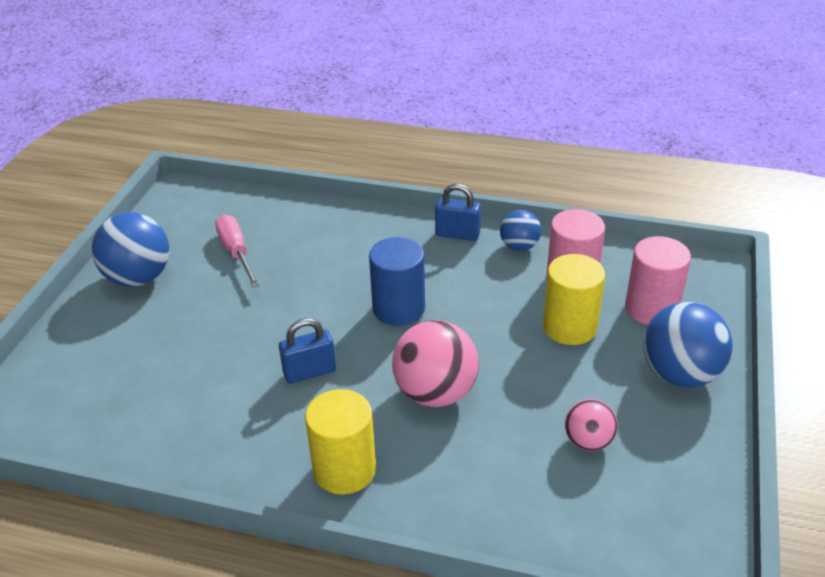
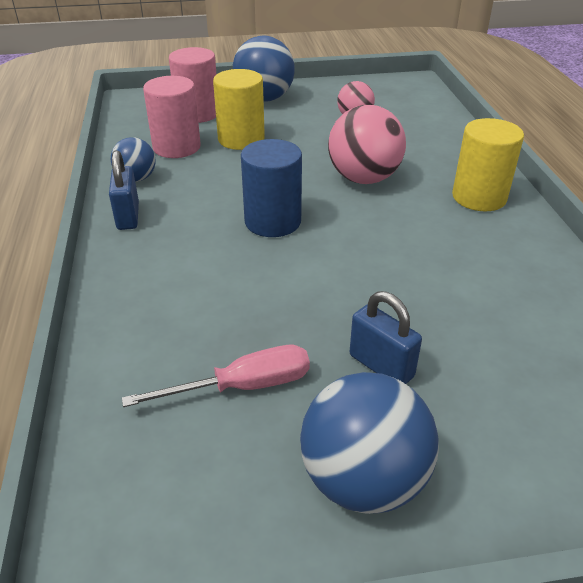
camera: 115 degrees left, 0 degrees up
(236, 252) = (242, 386): pink screwdriver -> pink screwdriver turned 150 degrees counterclockwise
(309, 372) = (399, 247): blue padlock -> blue padlock (381, 366)

